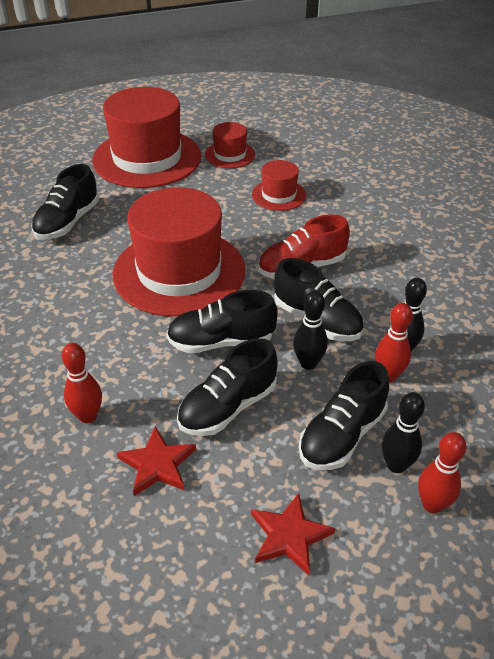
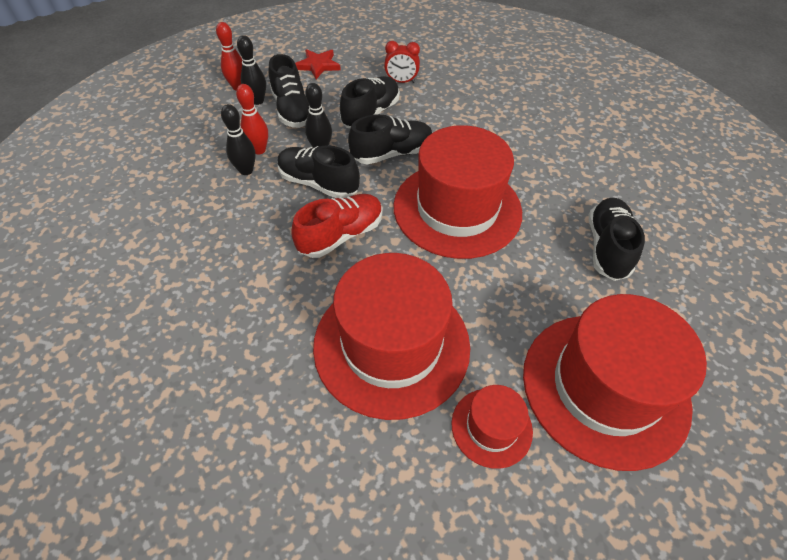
camera: 165 degrees right, 10 degrees up
(88, 416) = (457, 96): red bowling pin -> none
(157, 464) = (401, 81): red star -> red clock
(278, 195) = (391, 345): red hat -> red hat, size x2.13
(342, 435) = (292, 110): black shoe -> black shoe turned 135 degrees clockwise

